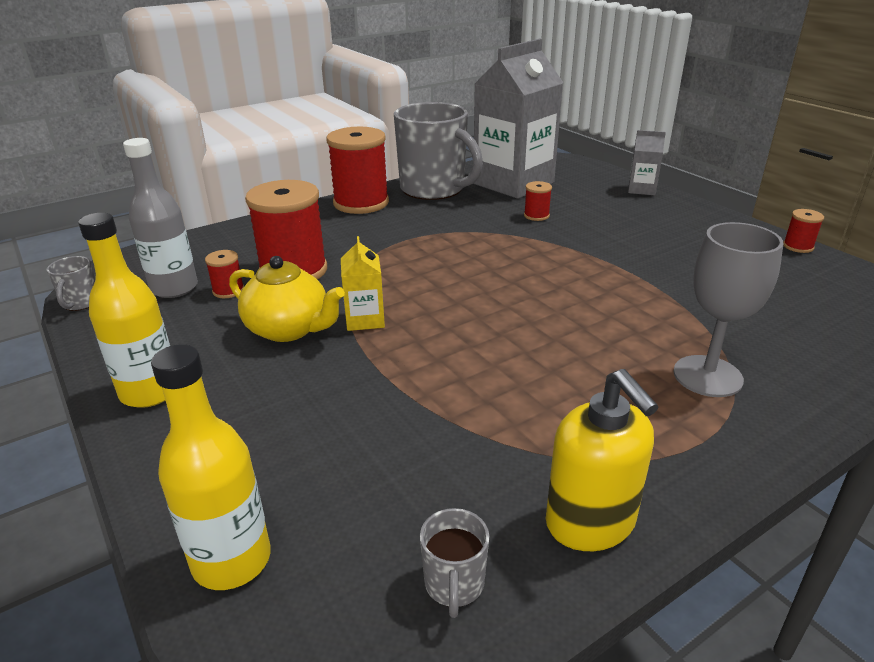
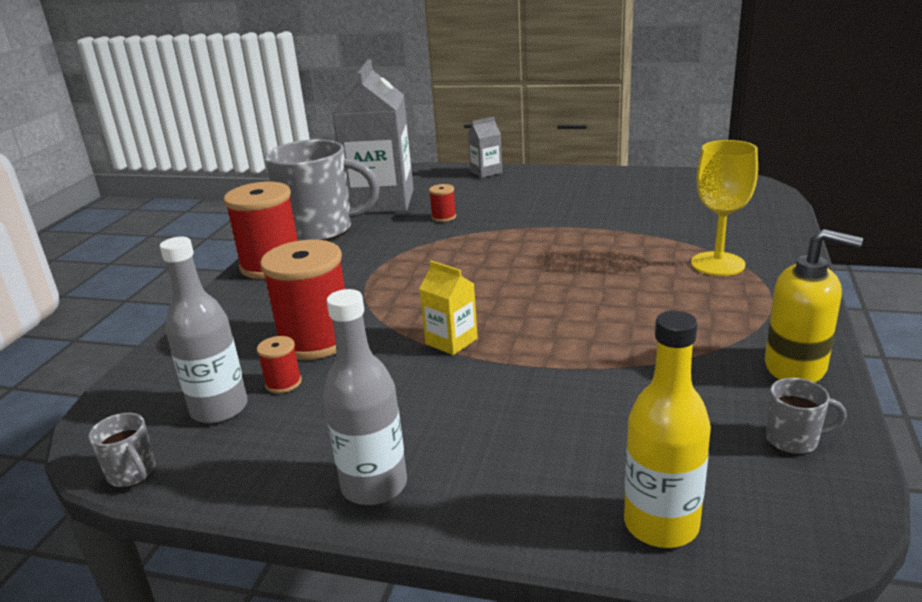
camera: 40 degrees left, 5 degrees down
(150, 392) = (374, 485): yellow bottle -> grey bottle
(289, 329) = (403, 379): yellow teapot -> none
(454, 584) = (793, 440): grey mug -> grey mug turned 45 degrees counterclockwise
(707, 376) = (717, 264): grey goblet -> yellow goblet
(798, 246) = (640, 172): red spool -> none

